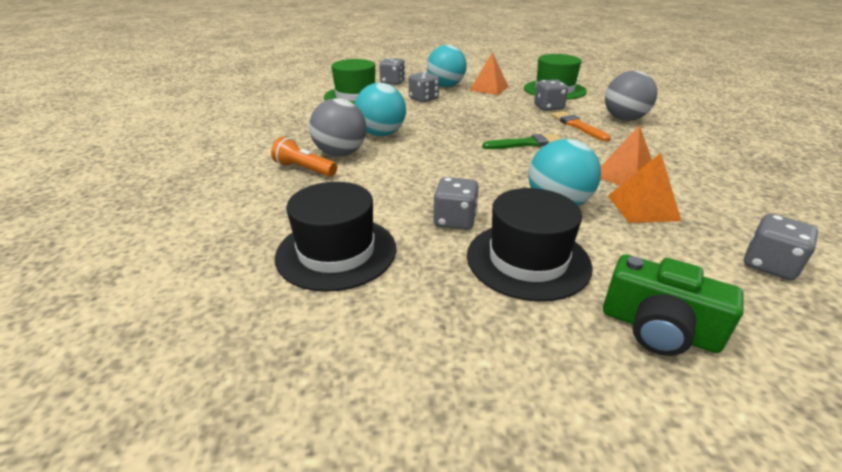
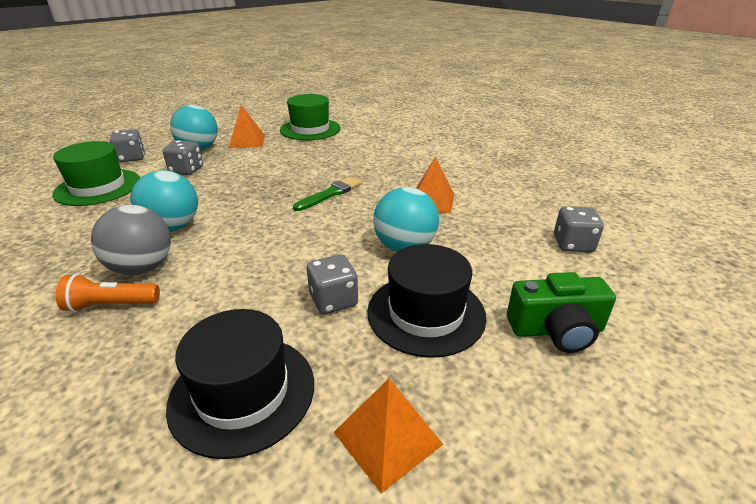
camera: 35 degrees left, 0 degrees up
(548, 107) = (319, 149): grey dice -> none
(577, 126) = (359, 162): orange brush -> none
(624, 119) = (389, 145): grey ball -> none
(643, 208) = (466, 227): orange pyramid -> orange pyramid (388, 438)

